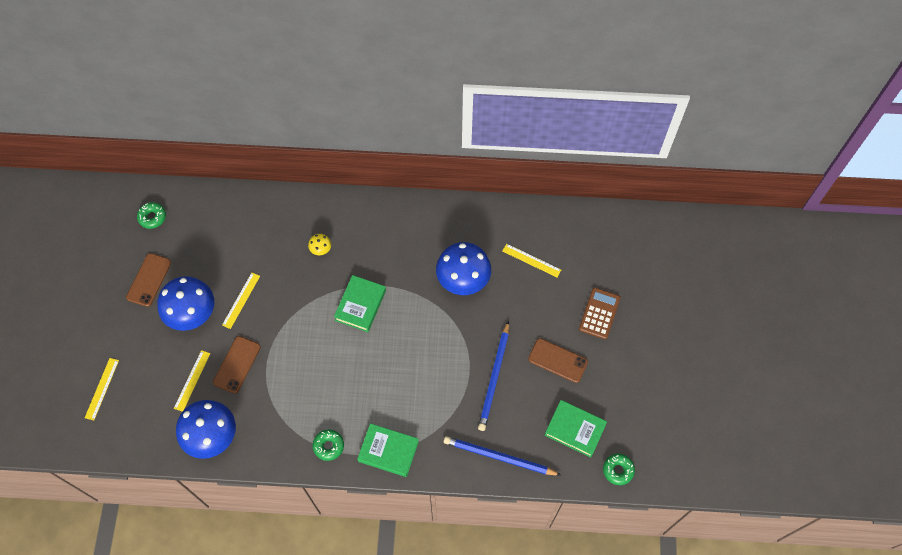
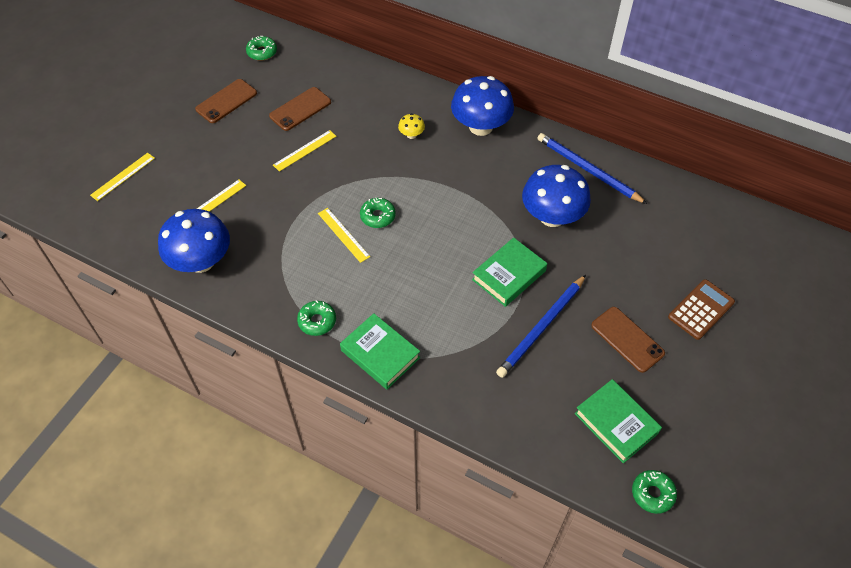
camera: 25 degrees right, 10 degrees down
(192, 313) = (249, 144): blue mushroom -> blue mushroom (480, 126)
(237, 364) = (266, 206): brown phone -> brown phone (300, 109)
(330, 336) = (377, 216): none -> green donut
(360, 305) = (426, 200): green book -> green book (509, 275)
(499, 457) = (507, 414): blue pencil -> blue pencil (588, 170)
(531, 260) = (640, 226): yellow ruler -> yellow ruler (343, 235)

